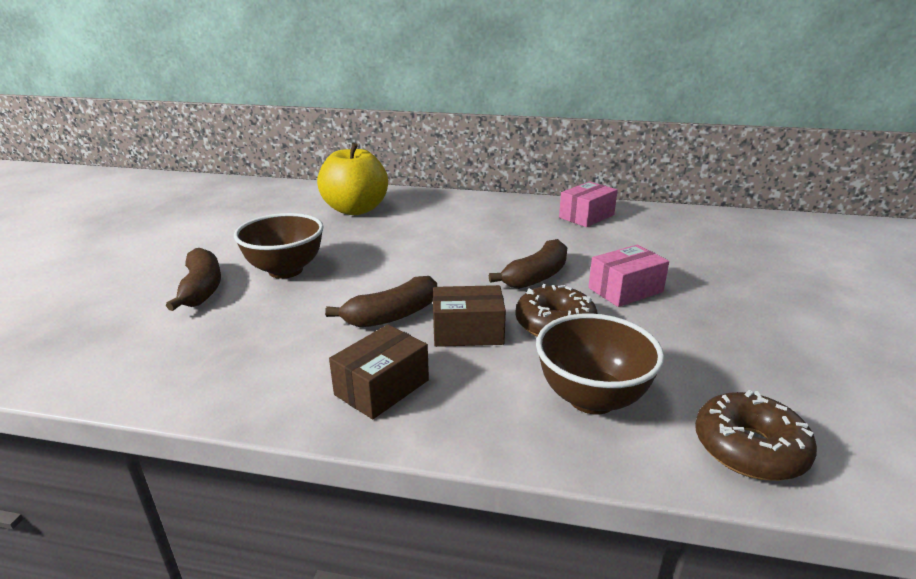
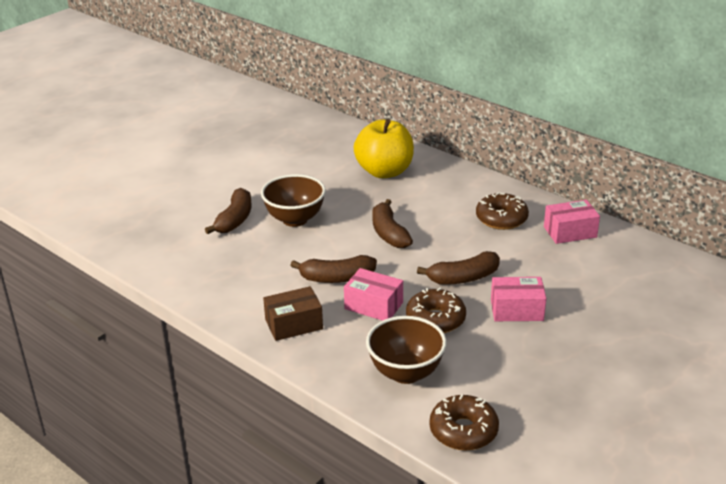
camera: 30 degrees right, 5 degrees up
(412, 257) = (389, 233): none -> brown banana
(468, 332) = (373, 306): brown box -> pink box
(513, 220) = (501, 219): none -> brown donut

